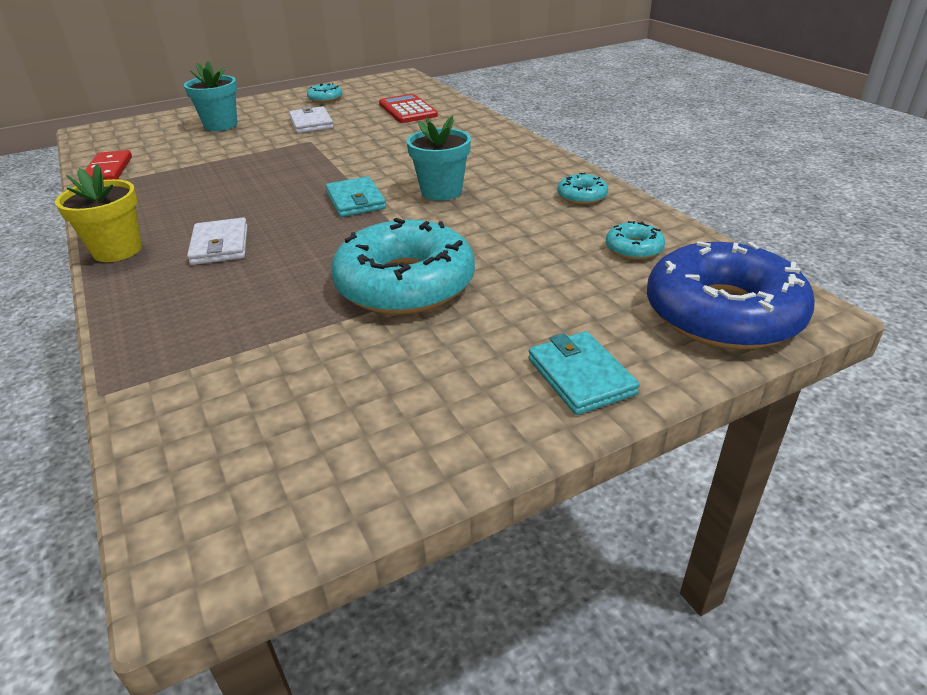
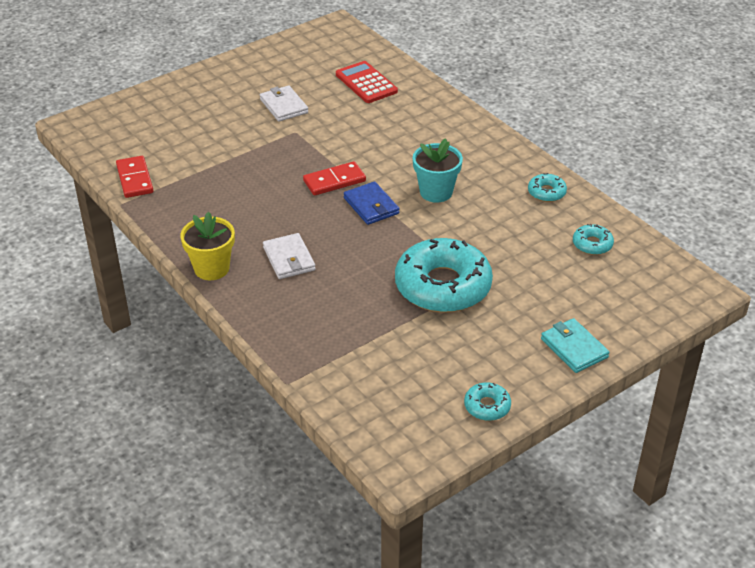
camera: 10 degrees left, 5 degrees up
(221, 125) = (198, 112): turquoise flower pot -> none
(325, 99) = (278, 67): turquoise donut -> turquoise donut (487, 406)
(326, 178) = (334, 181): none -> red domino
(355, 201) = (371, 206): turquoise wallet -> blue wallet
(722, 313) = (654, 296): blue donut -> none

